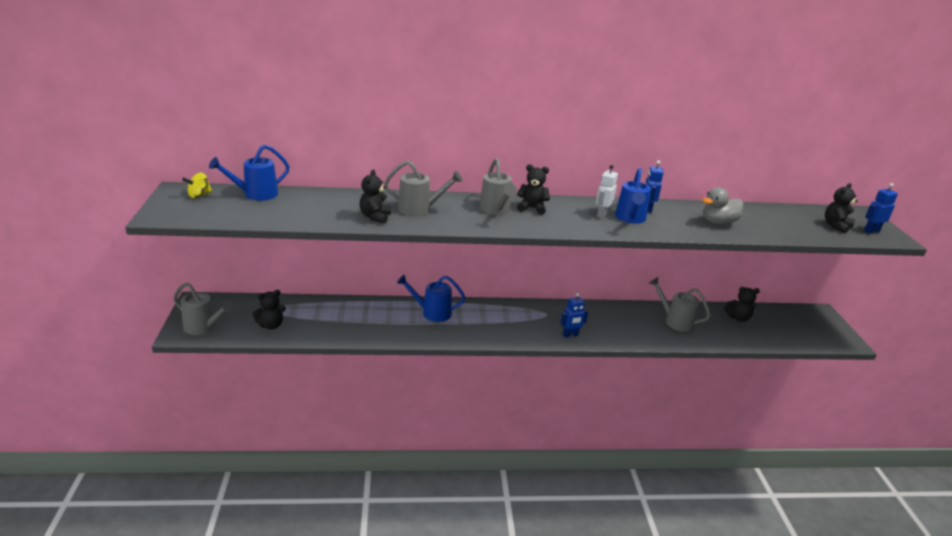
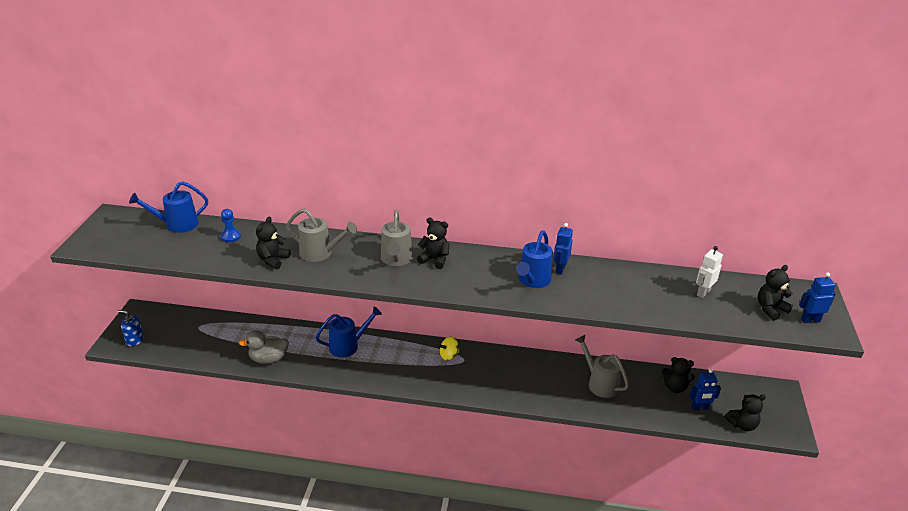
camera: 15 degrees right, 5 degrees up
(199, 195) = (127, 223): yellow spinning top -> yellow spinning top (449, 355)
(204, 327) = (135, 340): grey watering can -> blue soap dispenser
(271, 325) = (193, 344): black teddy bear -> black teddy bear (742, 425)
(319, 201) = (231, 237): none -> blue pawn
(432, 312) = (348, 346): blue watering can -> blue watering can turned 135 degrees clockwise
(570, 335) = (477, 387): blue robot -> blue robot (699, 408)
(602, 214) = (505, 273): white robot -> white robot (703, 293)
(718, 222) = (629, 293): grey duck -> grey duck (268, 359)

